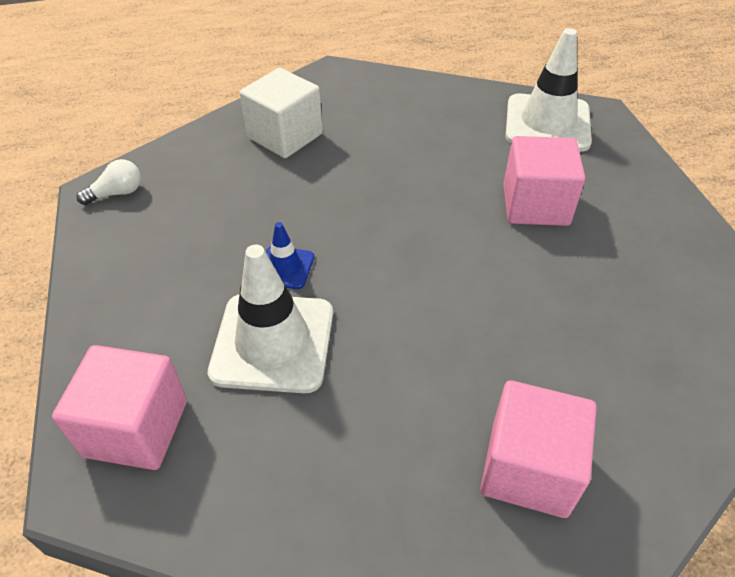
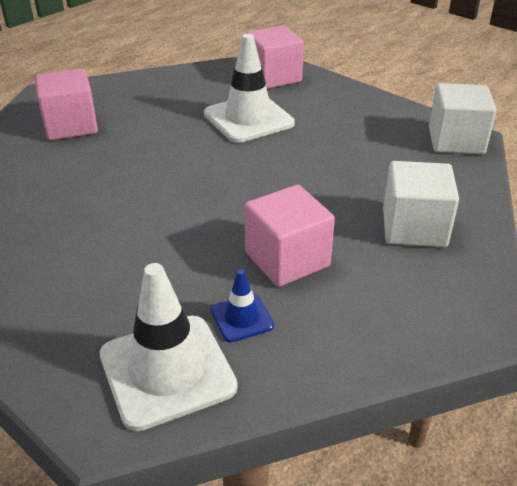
camera: 145 degrees right, 10 degrees down
(117, 193) = (456, 141): white light bulb -> white cube
(285, 267) = (285, 148): blue traffic cone -> blue traffic cone (241, 318)
(535, 205) = (132, 262): pink cube -> pink cube (287, 259)

